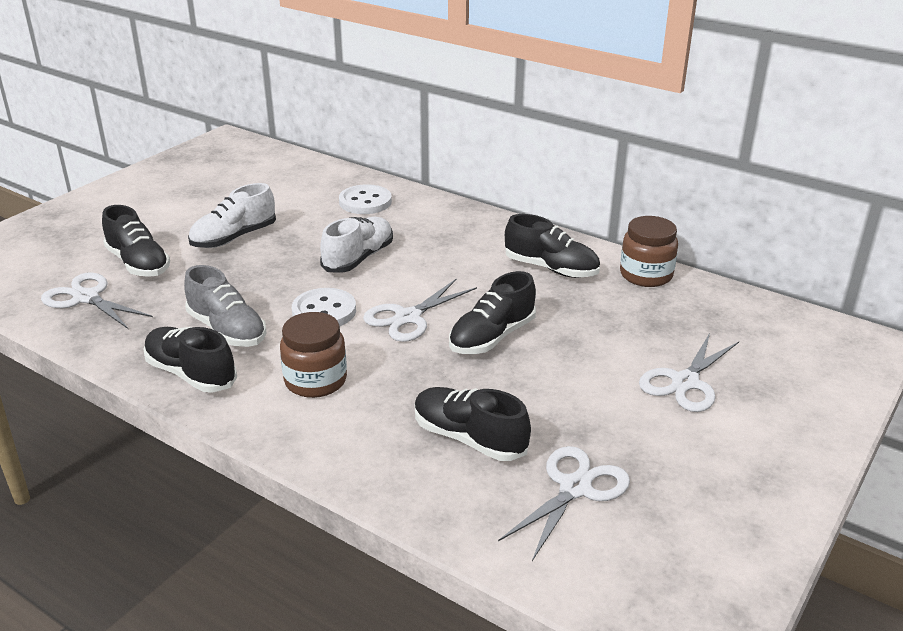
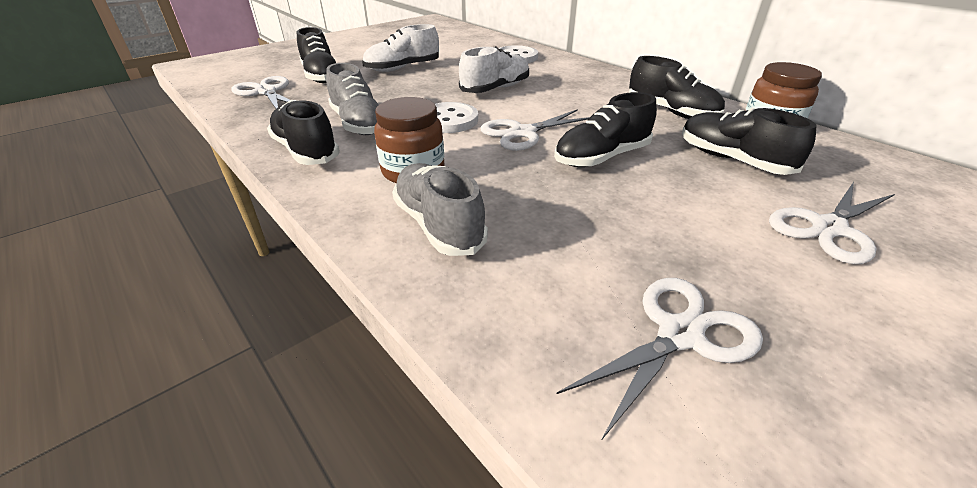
camera: 15 degrees right, 5 degrees up
(365, 433) = (439, 225): none -> grey shoe
(469, 438) = (552, 249): black shoe -> black shoe (732, 160)

